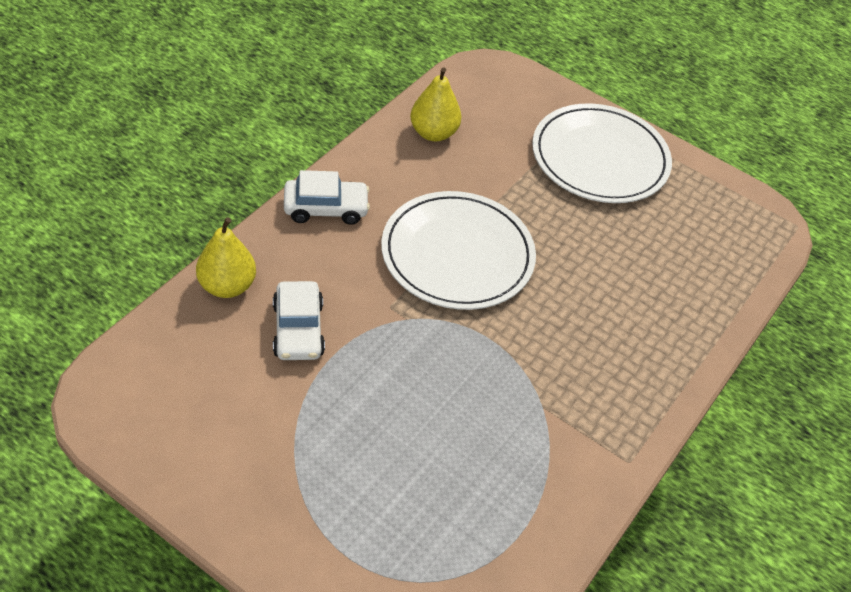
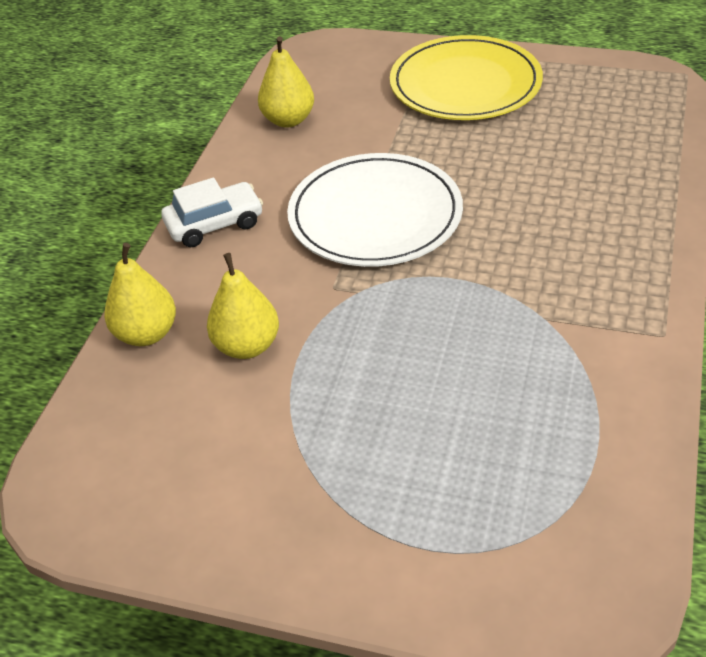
camera: 10 degrees left, 5 degrees down
(298, 330) = (247, 346): white car -> yellow pear
(600, 158) = (465, 84): white plate -> yellow plate

